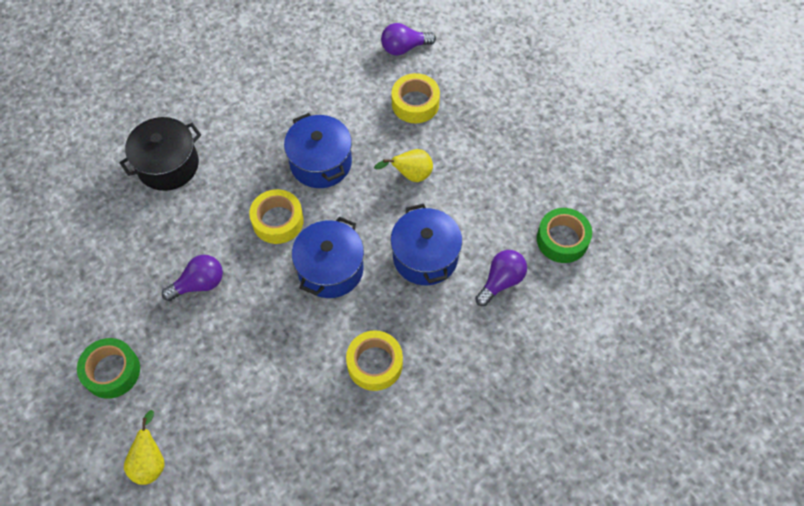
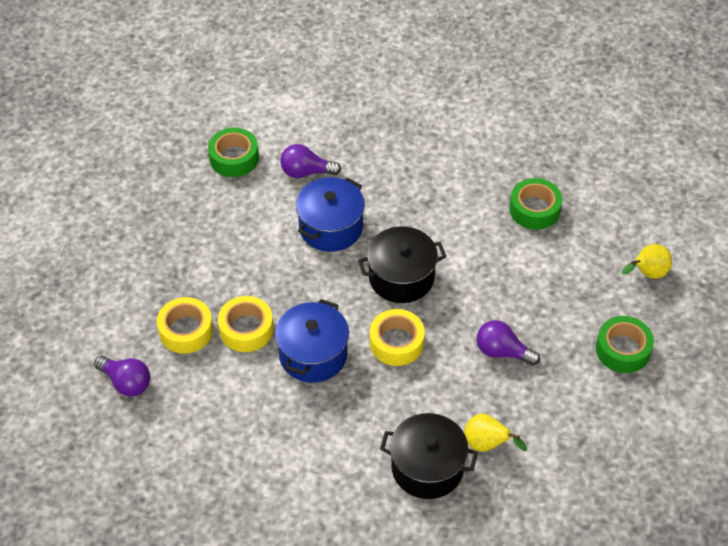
camera: 130 degrees left, 10 degrees down
(299, 430) = (534, 209): none -> green tape
(330, 269) = (401, 277): blue pot -> black pot
(375, 364) = (444, 201): yellow tape -> yellow tape (246, 329)
(411, 175) = (265, 284): yellow pear -> yellow pear (487, 445)

